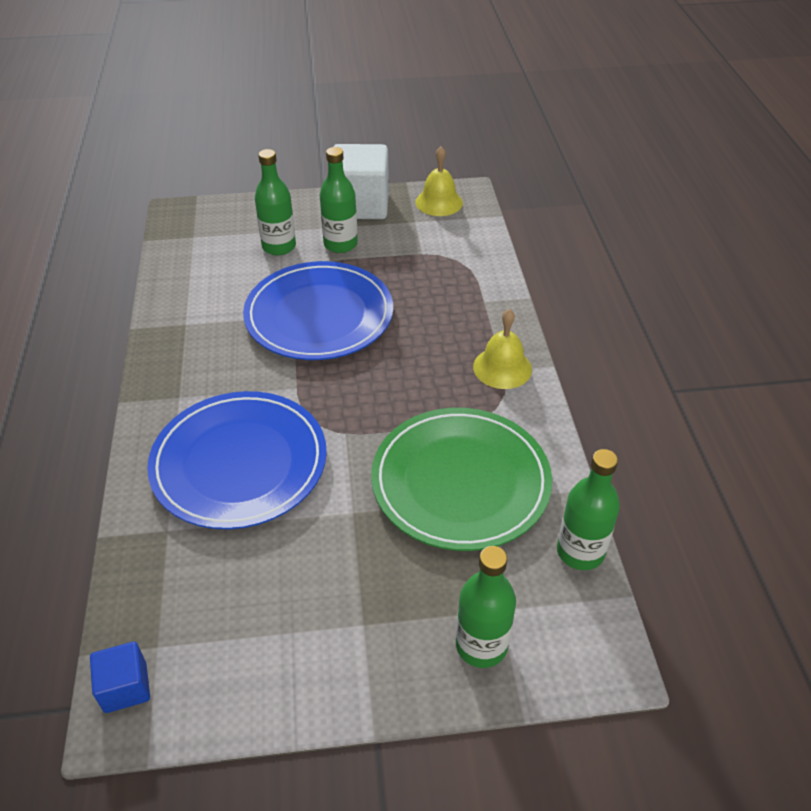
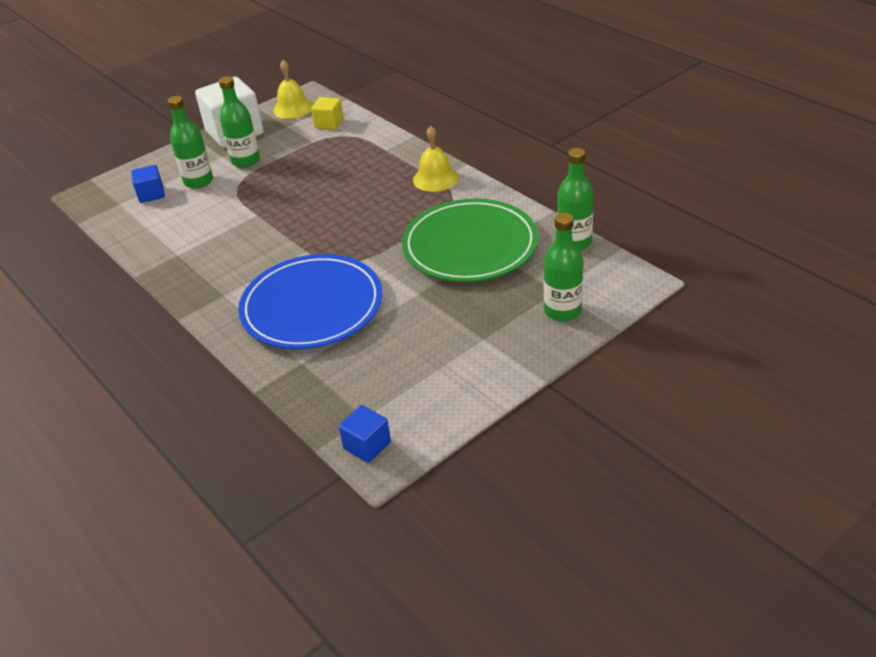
camera: 30 degrees left, 5 degrees down
(227, 240) = (151, 194): none -> blue cube
(319, 315) = (276, 206): blue plate -> none
(457, 239) = (329, 124): none -> yellow cube

